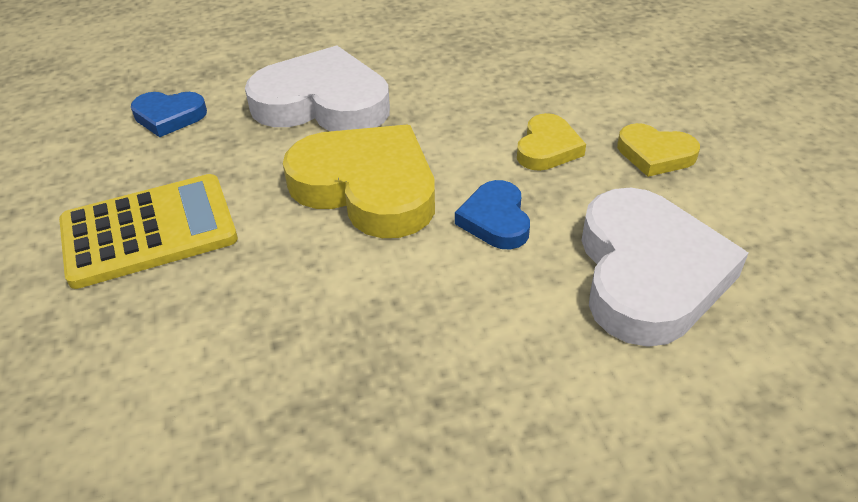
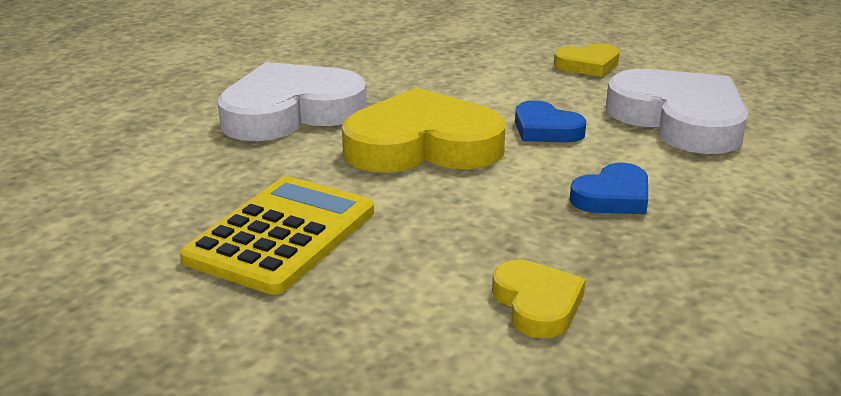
camera: 40 degrees left, 15 degrees down
(169, 117) = (152, 165): blue heart -> blue heart (613, 197)
(547, 148) = (514, 83): yellow heart -> yellow heart (537, 304)

